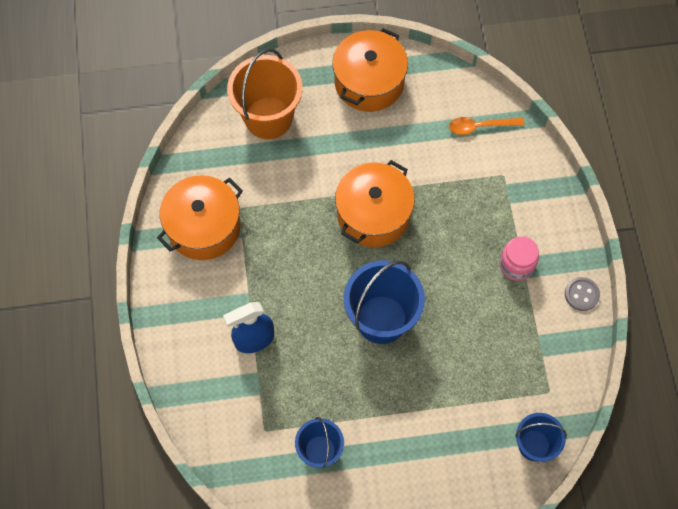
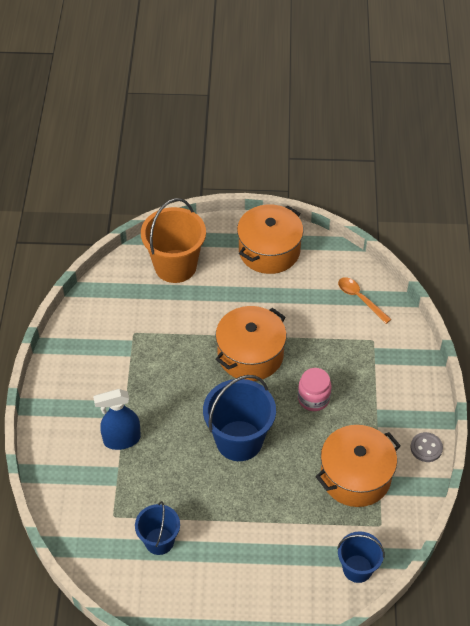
camera: 10 degrees right, 15 degrees down
(204, 227) = (99, 343): orange pot -> orange pot (355, 476)
(480, 126) = (360, 299): orange spoon -> orange spoon turned 45 degrees clockwise
(516, 265) = (370, 414): pink jar -> pink jar (313, 399)

